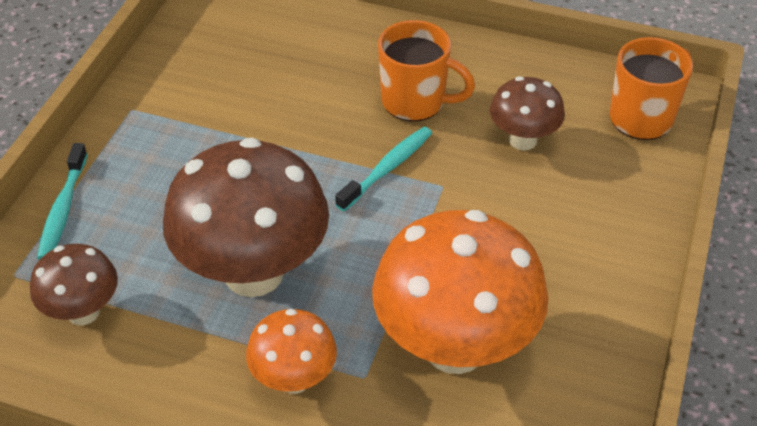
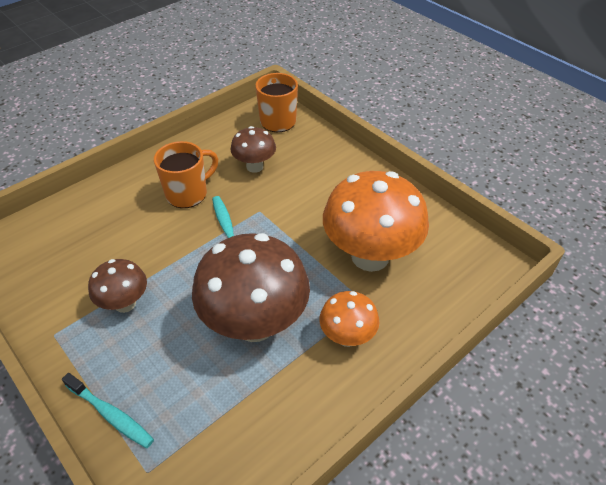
camera: 60 degrees left, 0 degrees up
(83, 312) = (216, 435): brown mushroom -> brown mushroom (125, 303)

